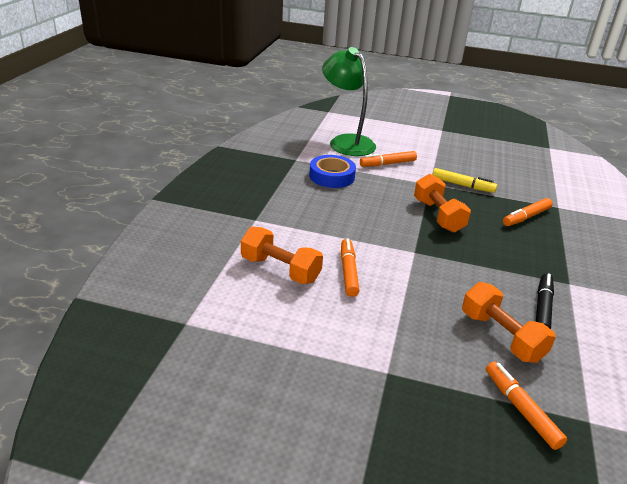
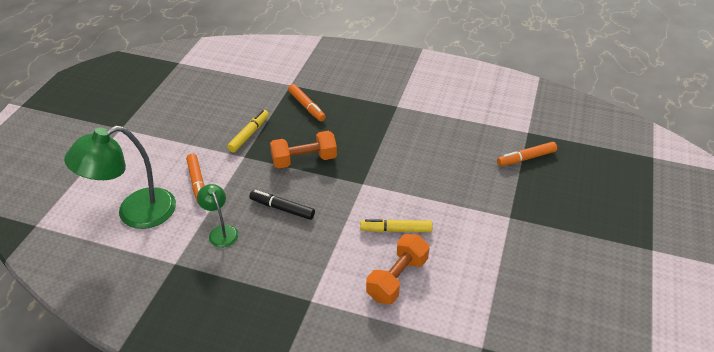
camera: 85 degrees left, 10 degrees up
(332, 176) = (221, 232): blue tape -> green lamp
(348, 272) = (396, 230): orange marker -> yellow marker
(501, 336) = (461, 153): orange dumbbell -> none
(542, 308) = (427, 126): black marker -> black marker (282, 208)

